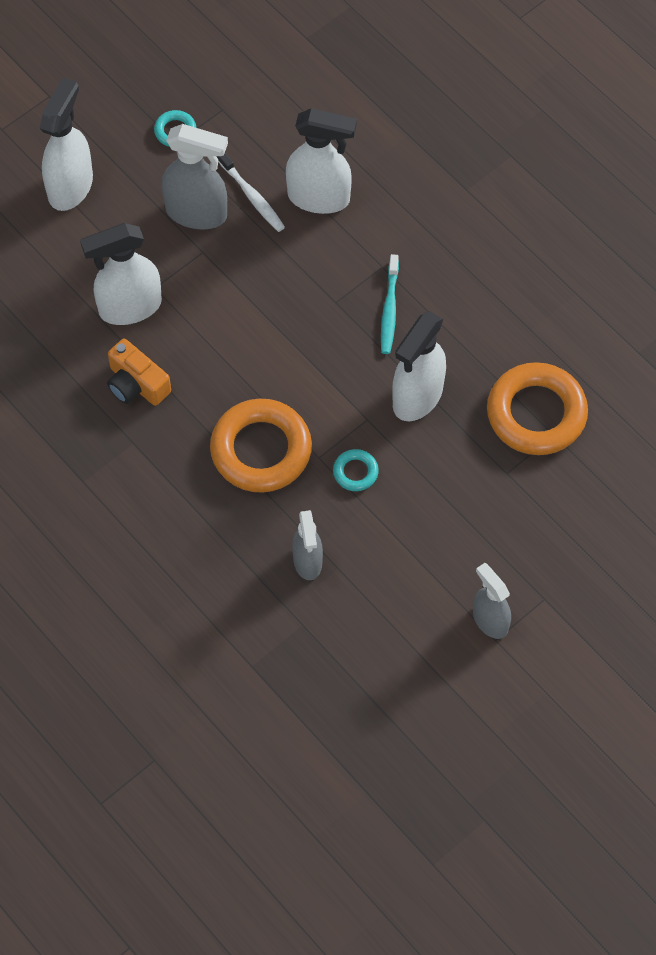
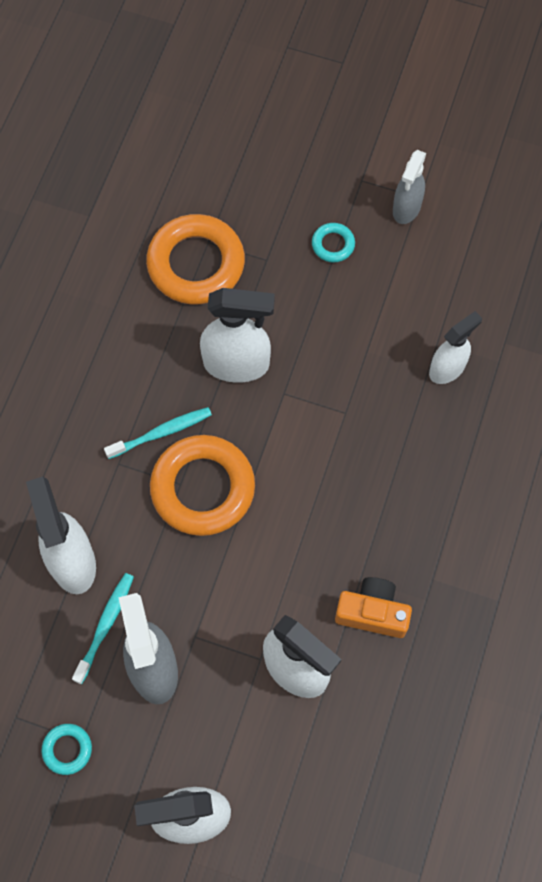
camera: 120 degrees left, 5 degrees up
(136, 384) = (372, 612): orange camera -> orange camera turned 90 degrees counterclockwise
(252, 196) = (105, 625): white toothbrush -> turquoise toothbrush
(261, 450) = (369, 464): orange ring -> orange ring (203, 488)
(307, 561) = (447, 368): grey spray bottle -> white spray bottle
(355, 472) = (341, 375): turquoise ring -> turquoise ring (333, 244)

